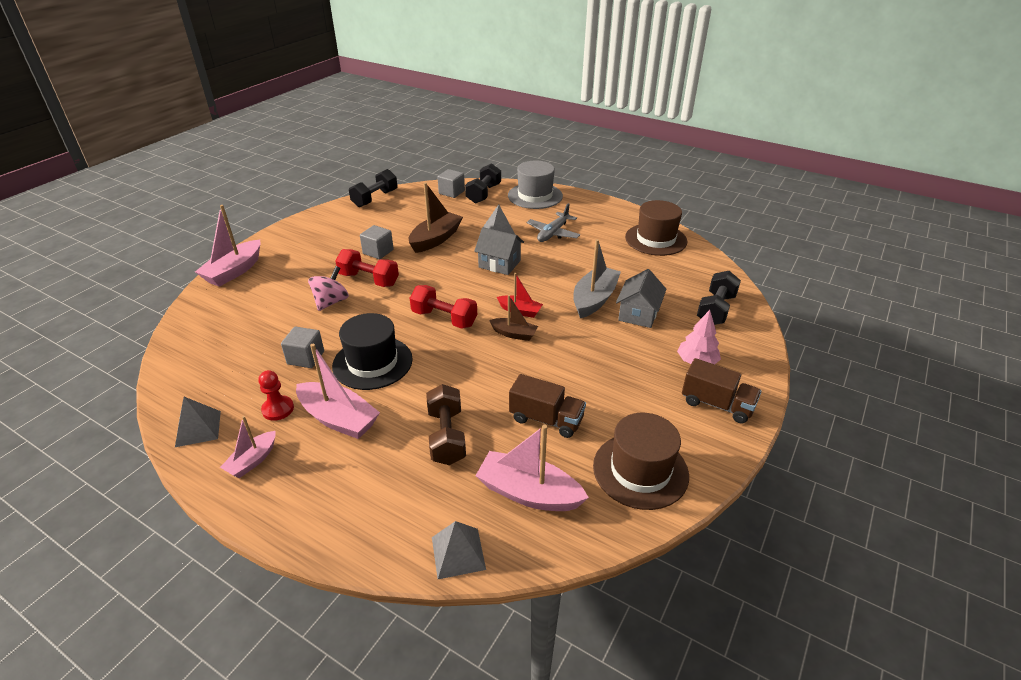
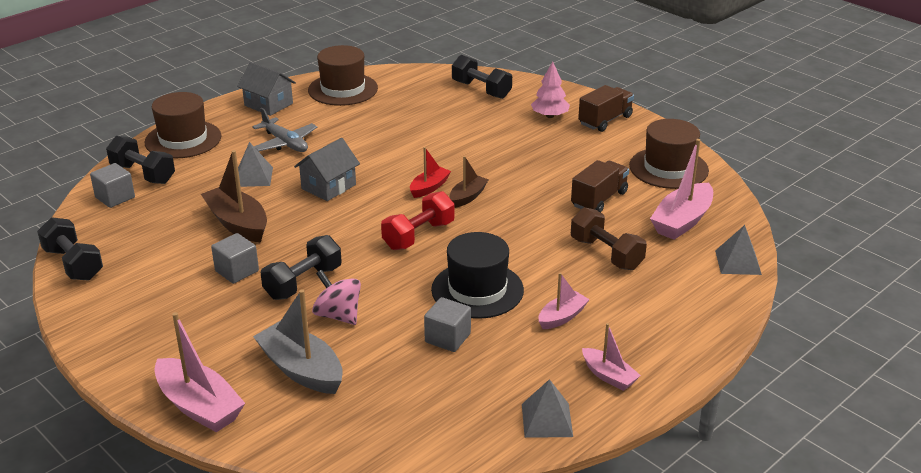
camera: 75 degrees left, 5 degrees down
(278, 409) = (533, 359): red pawn -> none
(338, 419) = (562, 317): pink boat -> pink boat, size x0.58
(369, 279) = (303, 282): red dumbbell -> black dumbbell
(446, 436) = (606, 254): brown dumbbell -> brown dumbbell turned 45 degrees clockwise
(535, 196) = (183, 139): grey hat -> brown hat
(594, 299) = (432, 143): grey boat -> grey boat (301, 369)
(638, 314) = (468, 126): grey house -> grey house (268, 104)

